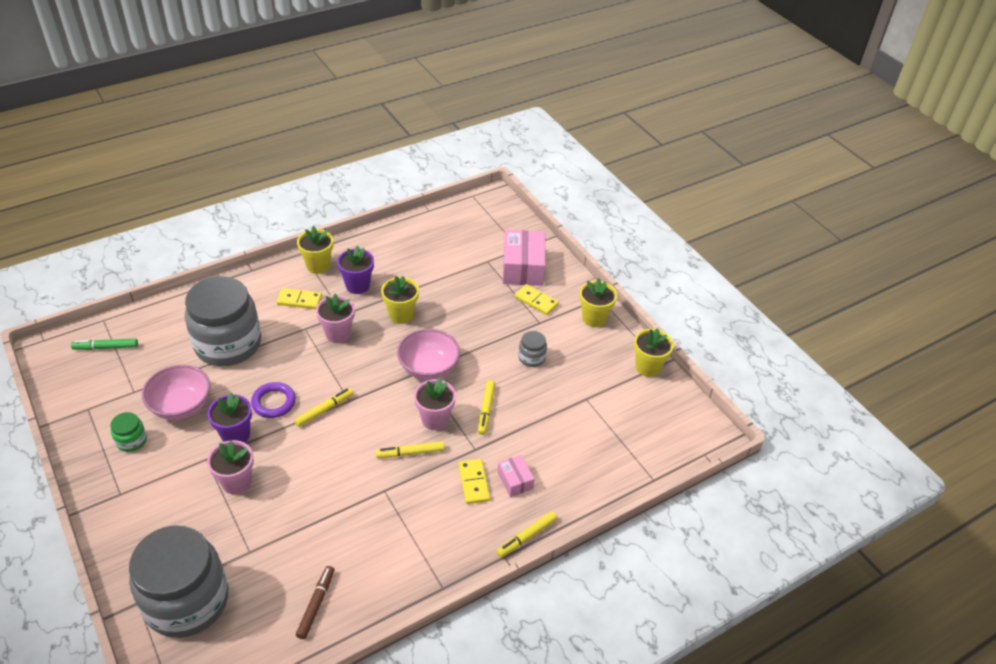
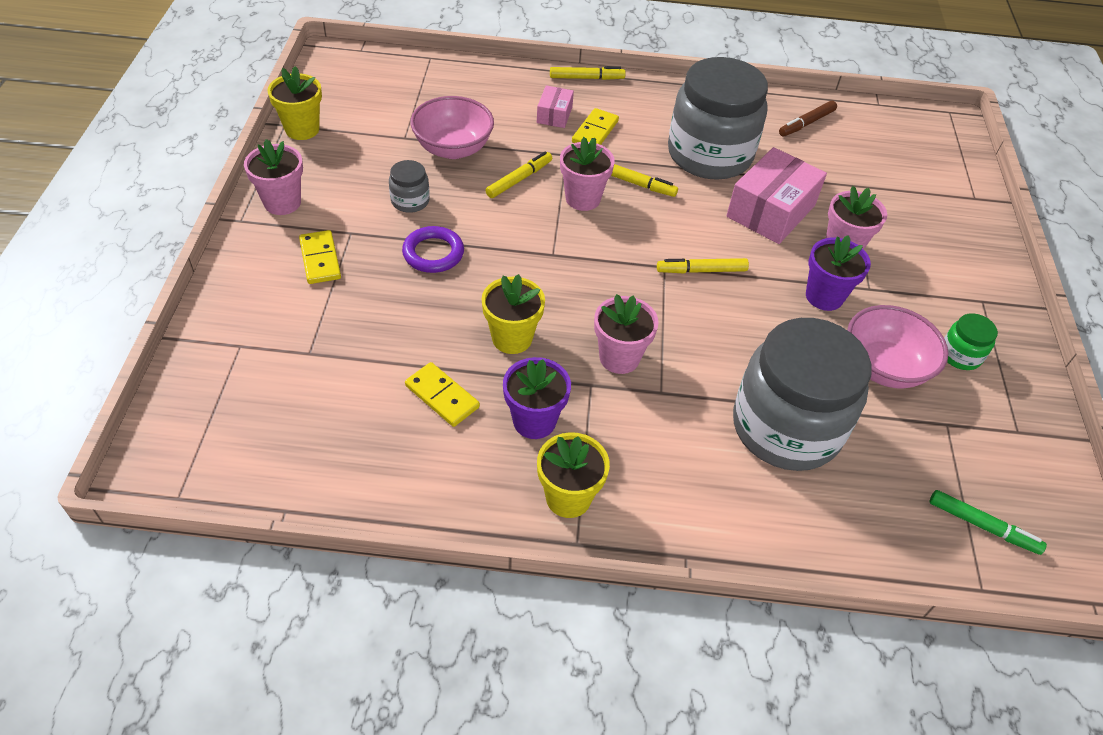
camera: 145 degrees left, 5 degrees up
(187, 601) = (926, 178): grey jar -> grey jar (709, 155)
(274, 402) = (759, 311): purple ring -> purple ring (433, 253)
(299, 300) = (640, 445): yellow domino -> yellow domino (442, 396)
(428, 368) = (540, 252): pink bowl -> pink bowl (453, 148)
(523, 268) = (275, 313): pink box -> pink box (770, 211)
(594, 318) = (282, 202): yellow flower pot -> pink flower pot

